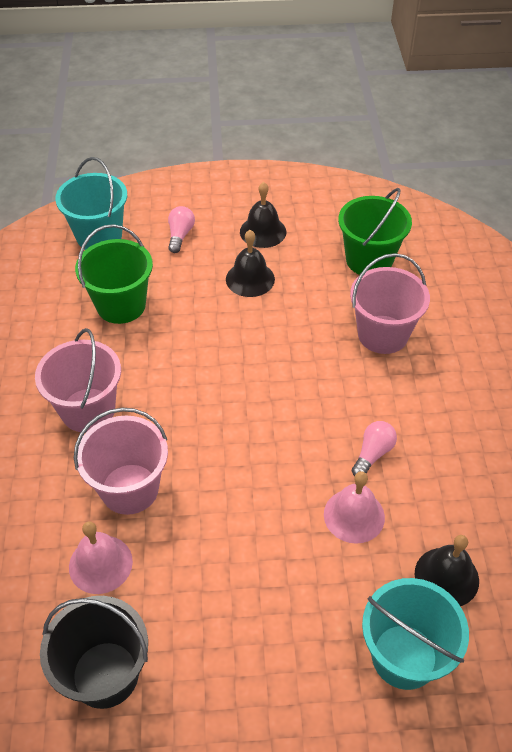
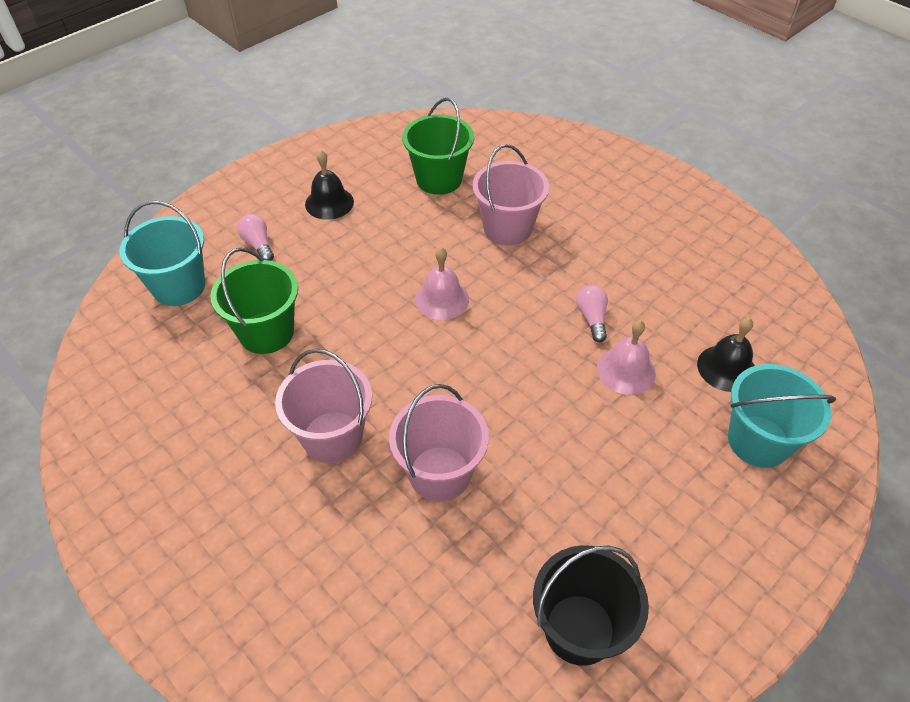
camera: 40 degrees left, 0 degrees up
(100, 564) = (481, 549): pink bell -> pink bell (442, 299)
(250, 279) = (359, 246): black bell -> none

